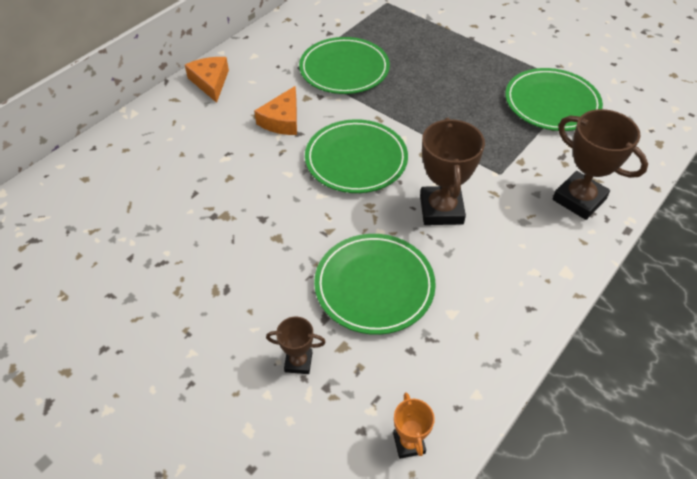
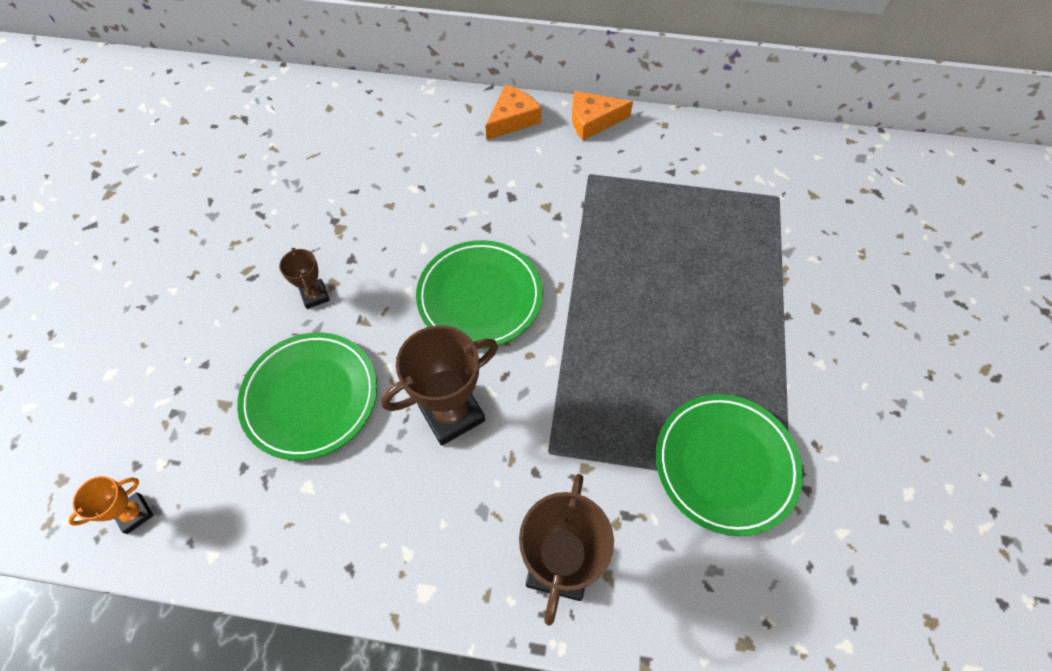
camera: 60 degrees right, 10 degrees up
(282, 120) = (497, 204): orange cheese -> orange cheese (593, 121)
(298, 362) = (192, 376): brown trophy -> brown trophy (315, 295)
(344, 69) = (618, 216): green plate -> none

